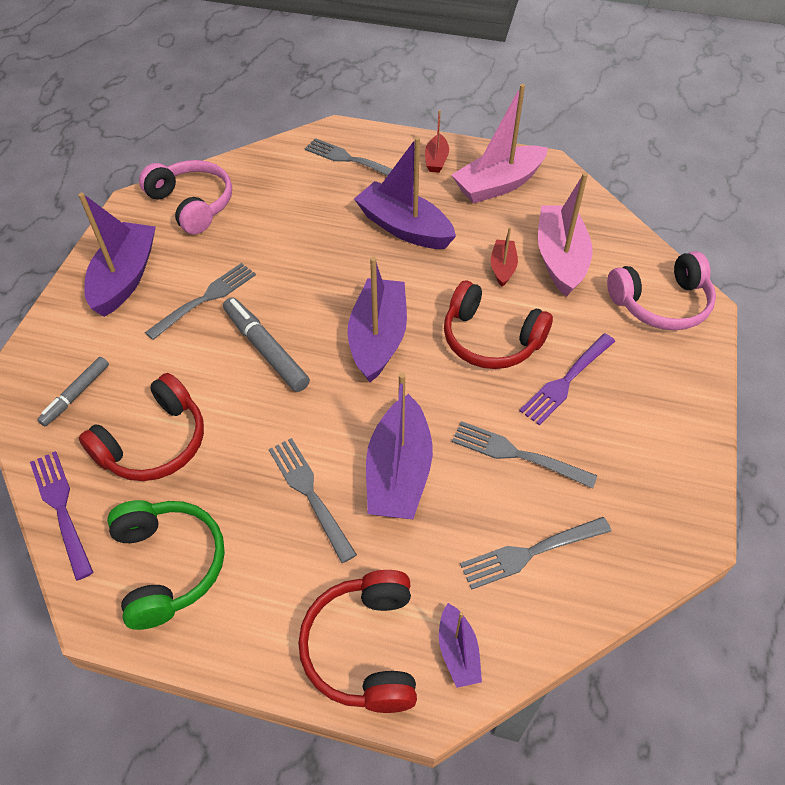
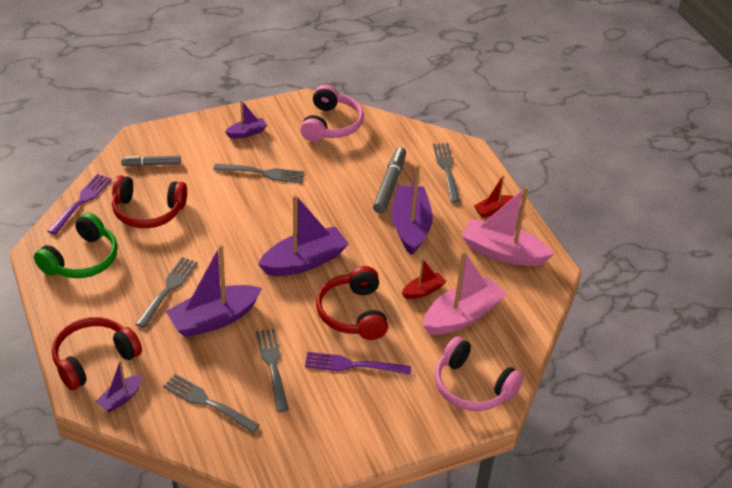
camera: 50 degrees right, 10 degrees down
(125, 278) = (247, 133): purple boat -> purple boat, size x0.51
(266, 349) = (250, 218): grey marker -> grey marker (389, 184)

